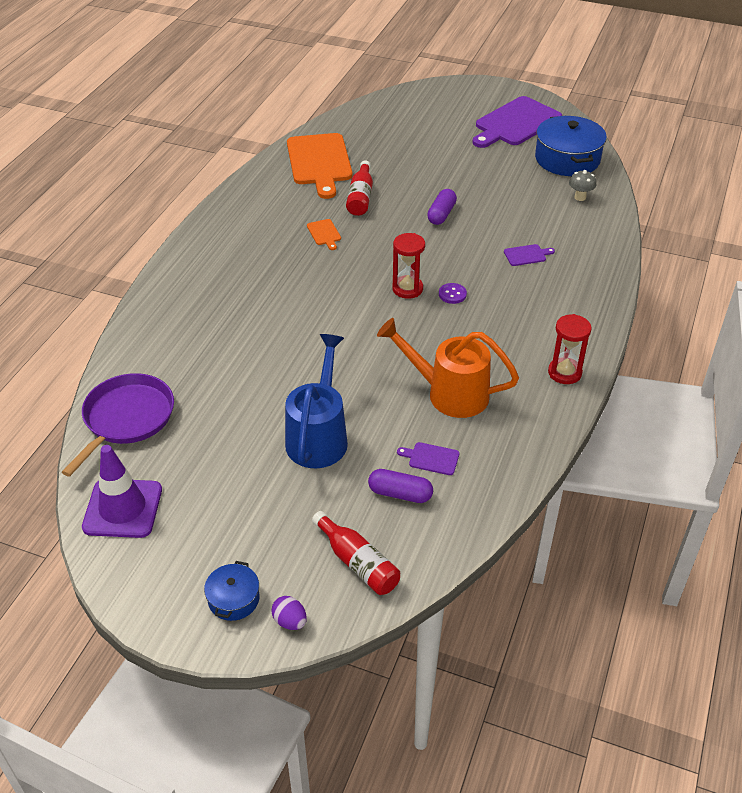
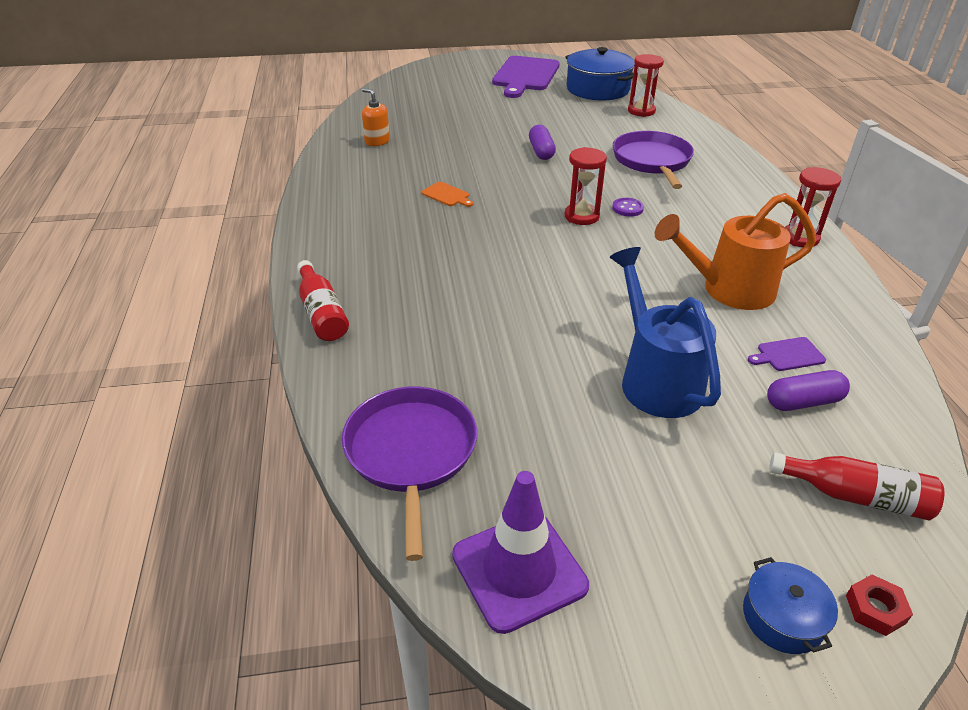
camera: 30 degrees left, 5 degrees down
(290, 621) = (875, 609): purple egg -> red nut
(319, 162) = (377, 141): orange cutting board -> orange soap dispenser
(360, 197) = (450, 158): red bottle -> red bottle (322, 313)
(526, 255) = (652, 161): purple cutting board -> purple pan
(580, 197) = (641, 111): grey mushroom -> red hourglass

